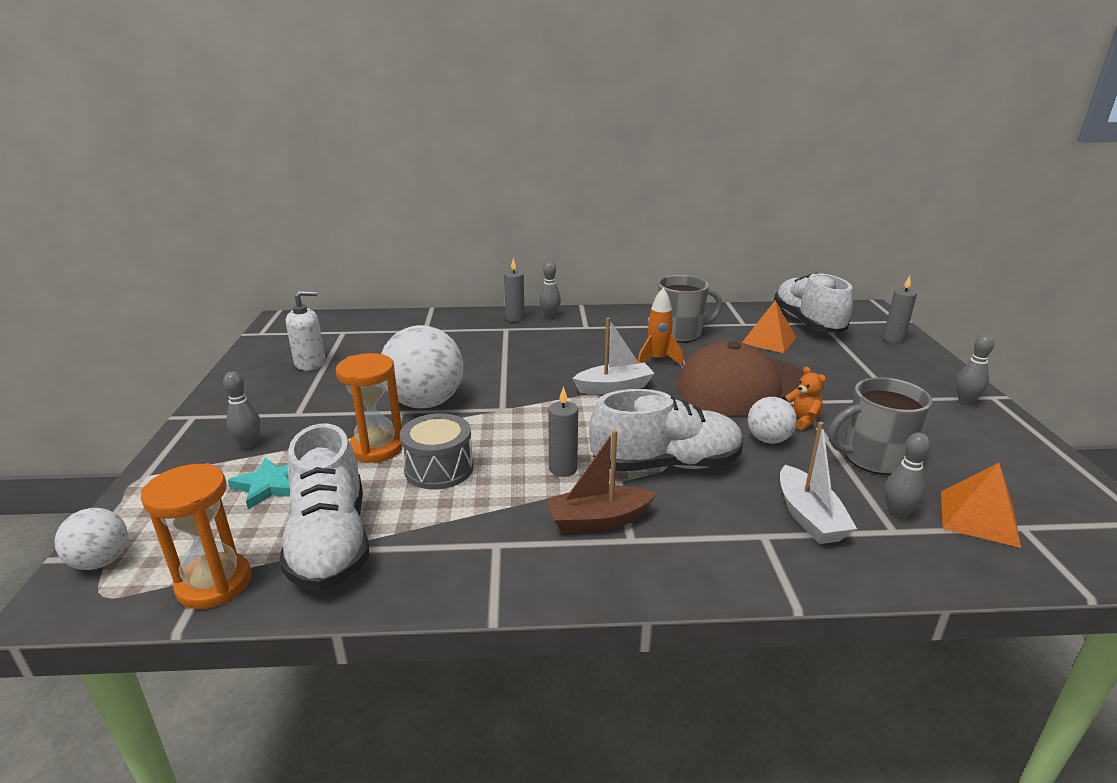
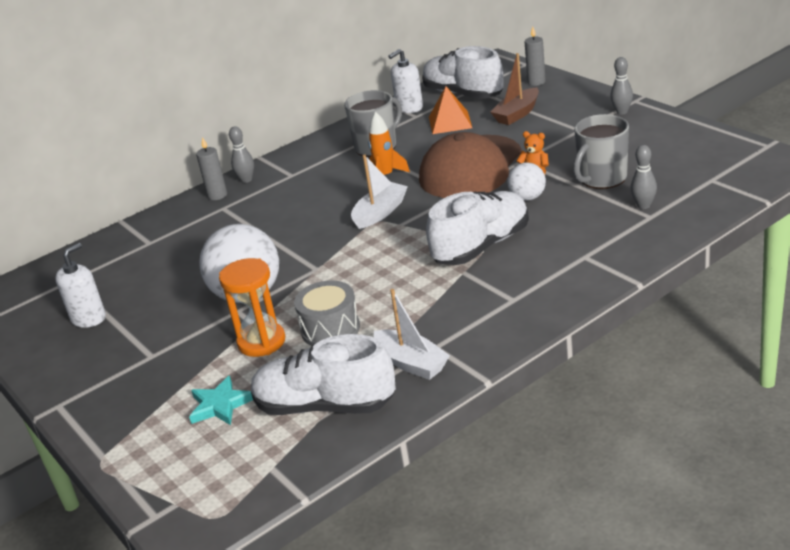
camera: 30 degrees left, 5 degrees up
(101, 561) = (177, 507): white ball -> none
(214, 584) = (284, 467): orange hourglass -> none
(249, 444) = (150, 394): grey bowling pin -> none
(330, 542) = (325, 406): white shoe -> white shoe turned 150 degrees clockwise
(563, 469) = (417, 284): grey candle -> none
(598, 520) = (480, 300): brown boat -> brown boat (517, 114)
(745, 315) = (409, 108): none -> white soap dispenser
(809, 517) = (599, 233): white boat -> white boat (411, 363)
(978, 518) = (686, 186): orange pyramid -> none

